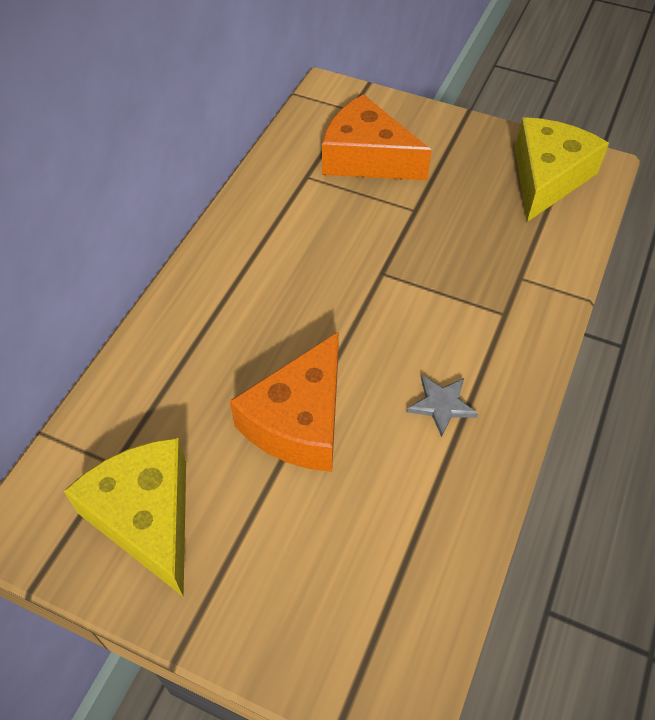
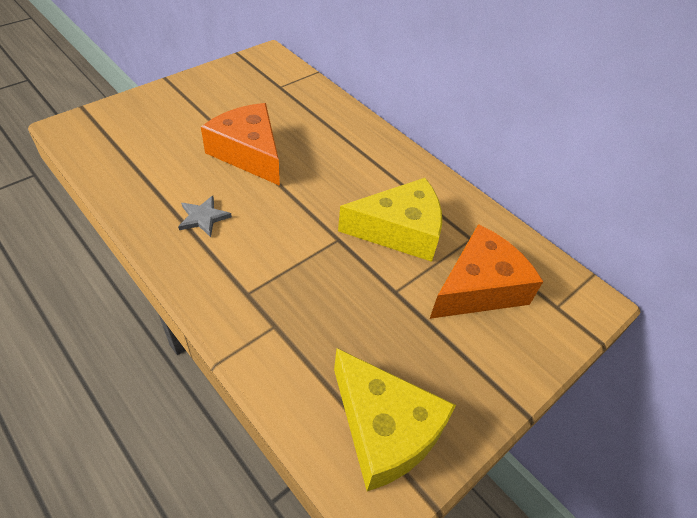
camera: 110 degrees right, 5 degrees down
(147, 517) = (240, 87): yellow cheese -> yellow cheese (400, 231)

